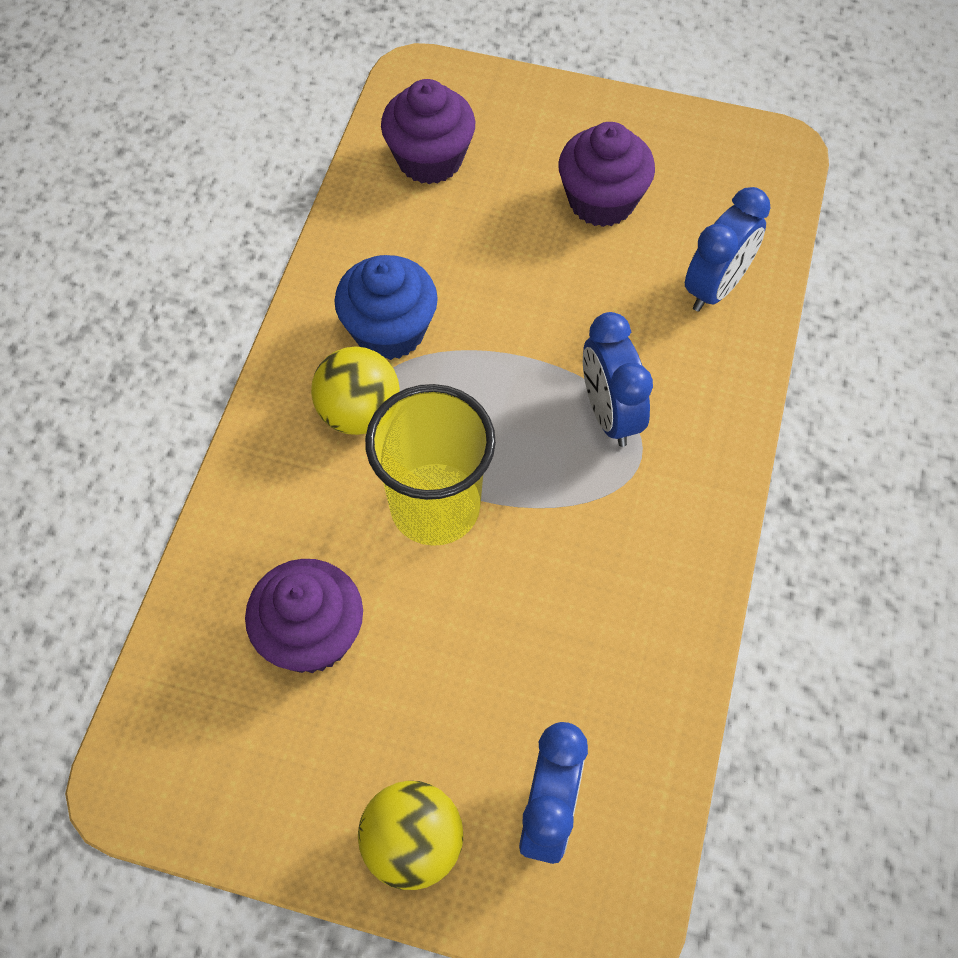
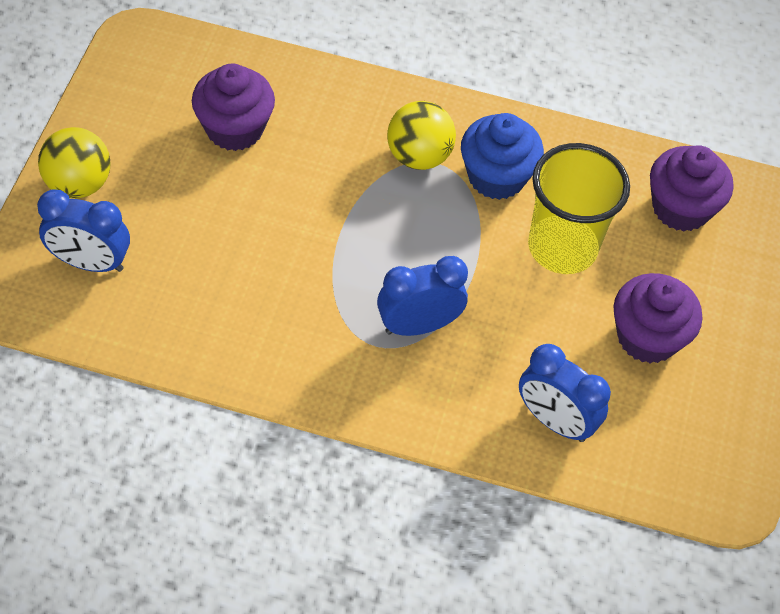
camera: 85 degrees right, 5 degrees down
(435, 507) = (334, 203): yellow cup -> yellow cup (562, 247)

